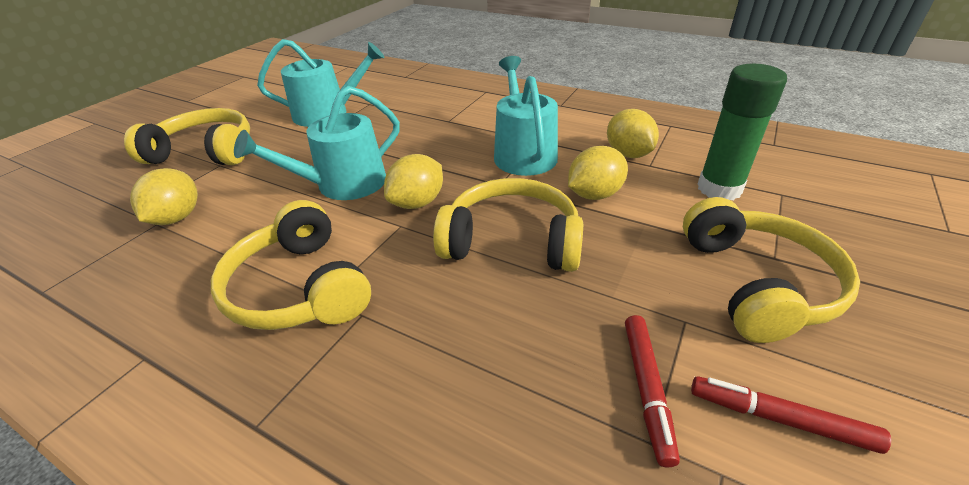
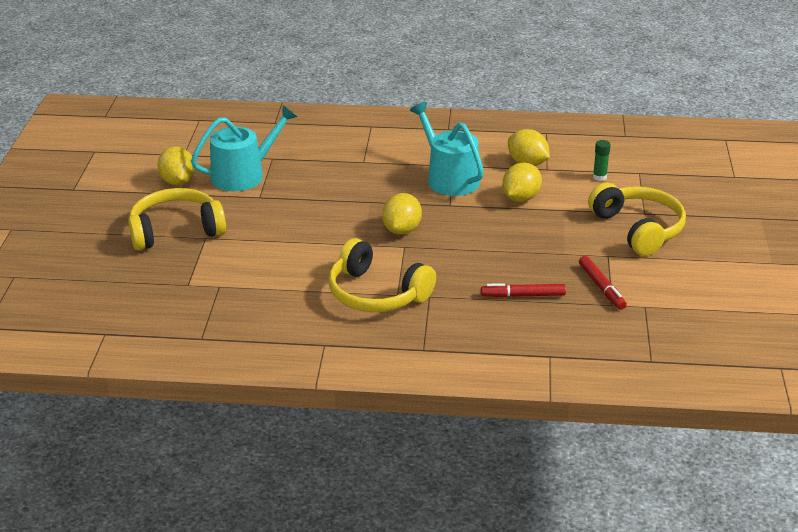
camera: 25 degrees left, 5 degrees down
(177, 218) = (230, 279): yellow lemon -> yellow lemon (178, 181)
(343, 184) = (331, 229): turquoise watering can -> none
(511, 241) = (487, 239): yellow headphones -> none
(719, 189) = (599, 177): green glue stick -> green glue stick, size x0.46
(779, 419) = (663, 282): red marker -> red marker (523, 295)

